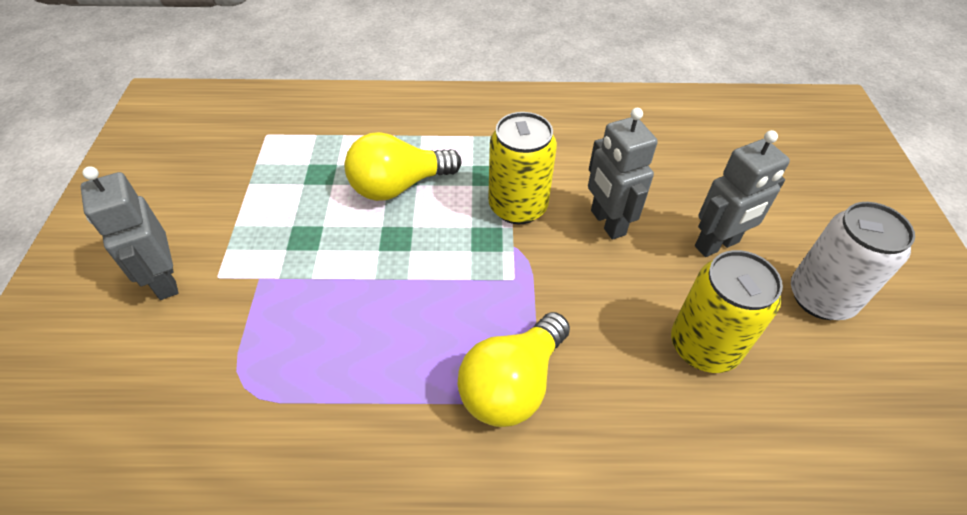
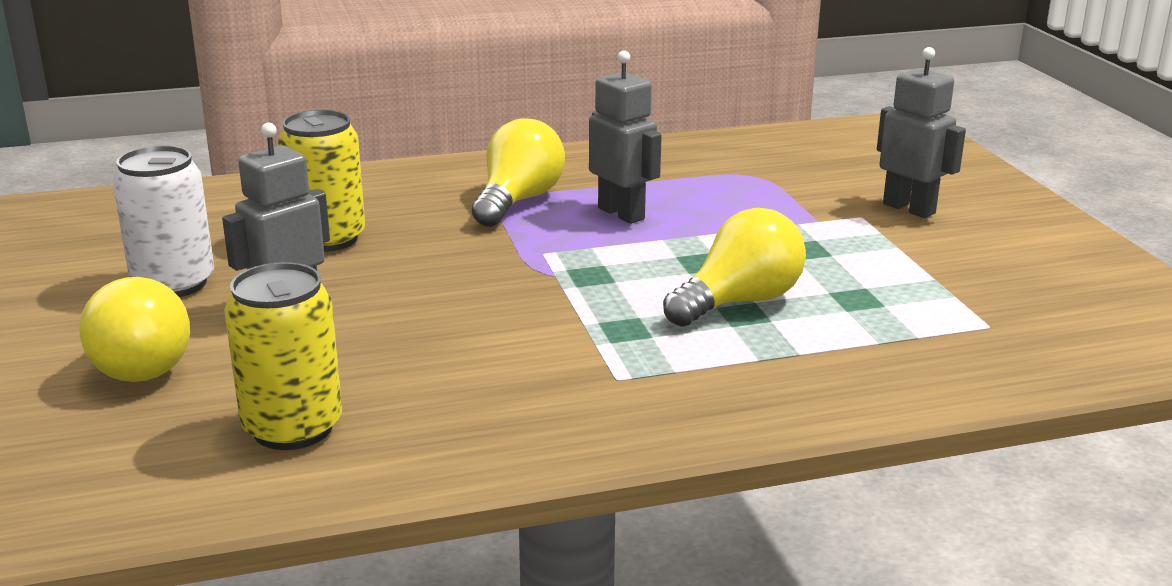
camera: 165 degrees right, 25 degrees down
(518, 206) = (564, 305): yellow can -> yellow can (293, 428)
(607, 223) = (437, 307): grey robot -> grey robot (621, 213)
(801, 205) = (140, 362): none -> yellow light bulb

